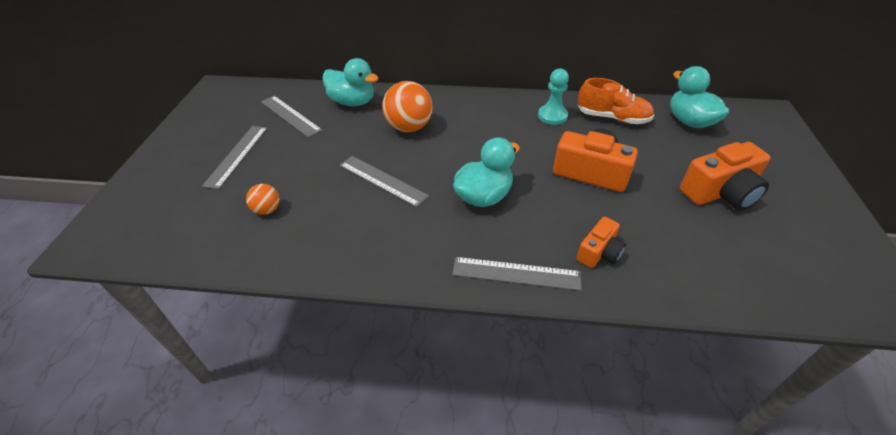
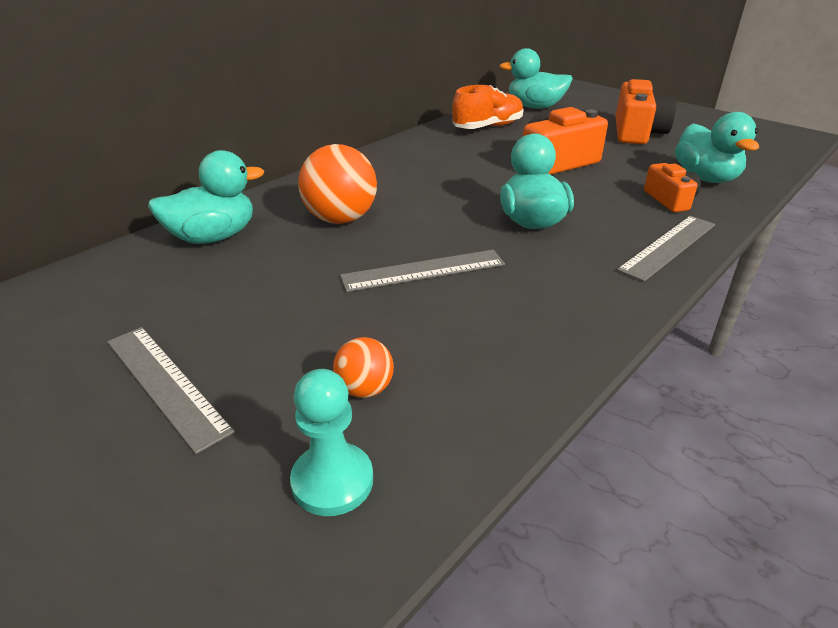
camera: 55 degrees left, 10 degrees down
(290, 116) = (148, 297): grey ruler -> none
(552, 116) = (445, 146): turquoise pawn -> turquoise pawn (332, 481)
(672, 262) = (705, 178): none -> turquoise duck

